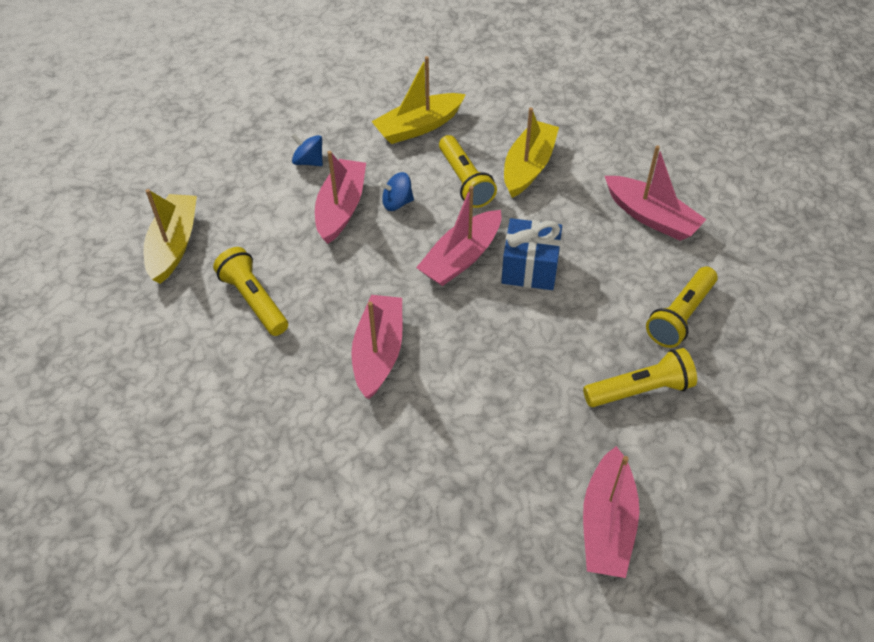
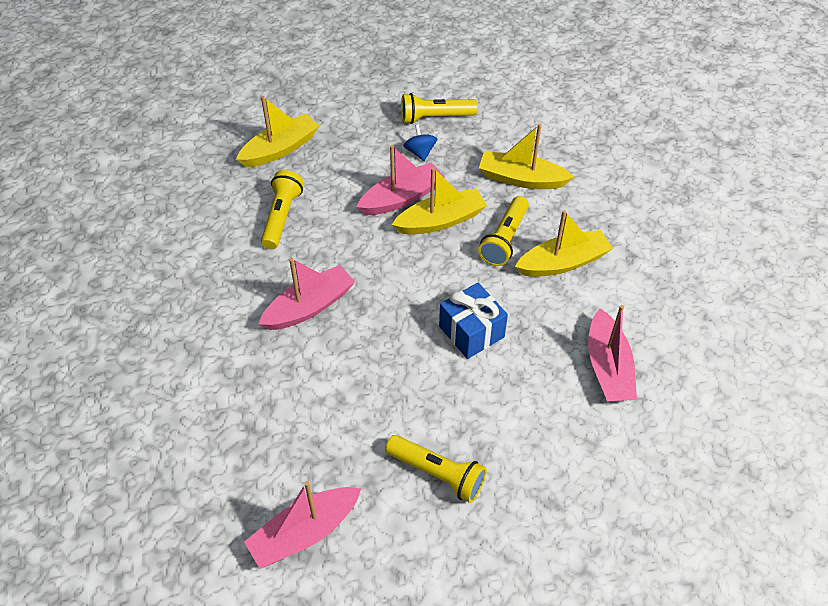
camera: 45 degrees right, 0 degrees up
(397, 203) = (441, 220): blue spinning top -> yellow boat
(461, 258) = (435, 289): pink boat -> none
(680, 316) = (534, 452): yellow flashlight -> yellow flashlight (435, 117)

